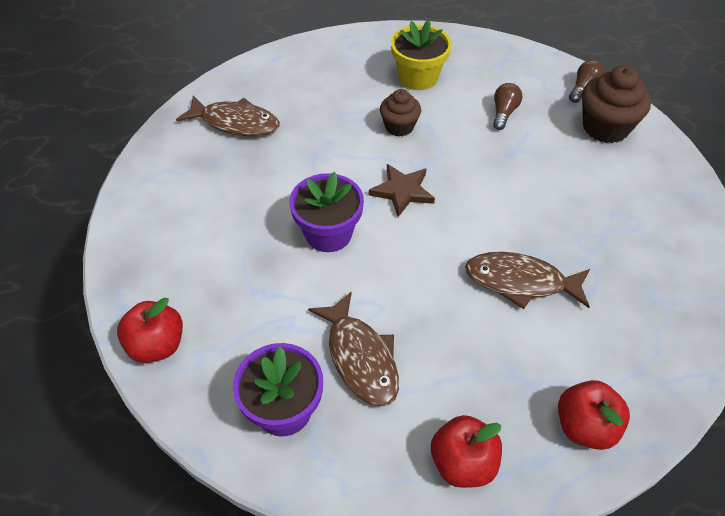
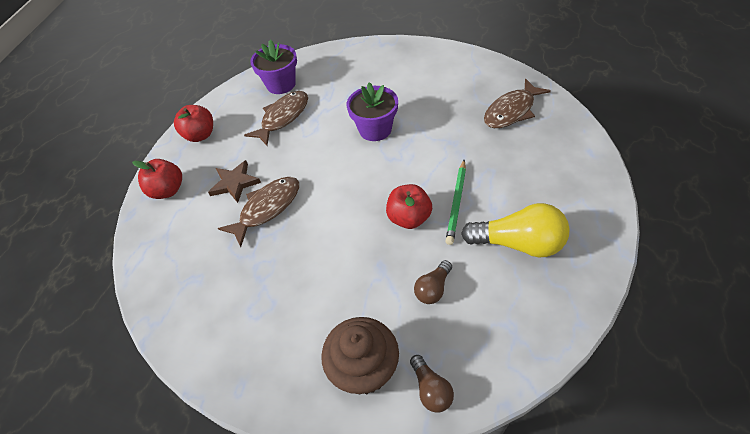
camera: 125 degrees right, 0 degrees up
(157, 345) = (350, 52): red apple -> red apple (409, 218)
(360, 358) = (283, 117): brown fish -> brown fish turned 120 degrees clockwise
(399, 127) = (456, 203): brown cupcake -> green pencil
(402, 191) = (386, 178): brown star -> brown star (235, 183)
(418, 77) = (518, 243): yellow flower pot -> yellow light bulb
(504, 113) = (433, 288): brown light bulb -> brown light bulb turned 75 degrees clockwise

